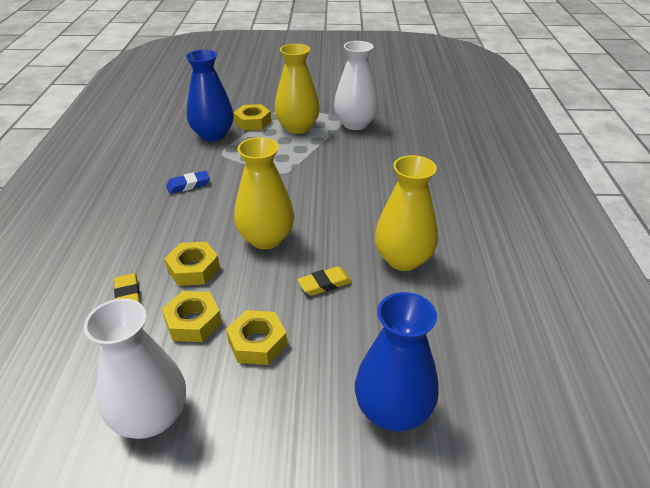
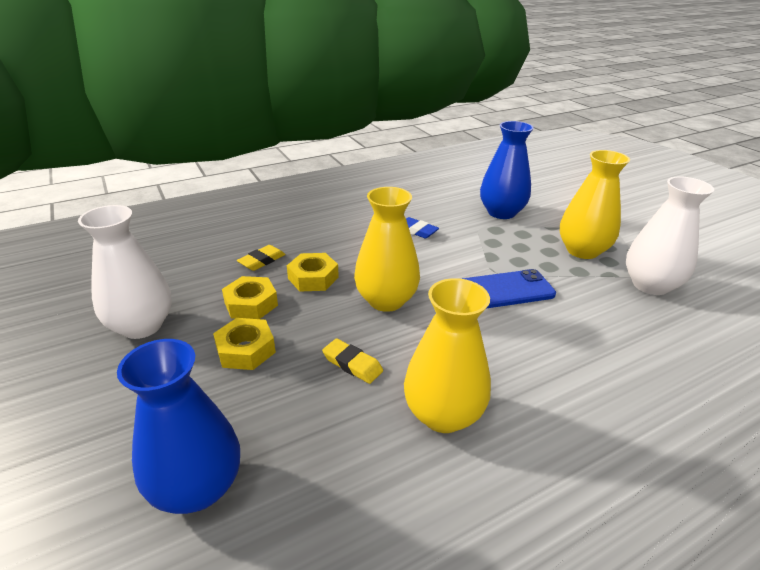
camera: 60 degrees right, 5 degrees down
(253, 122) = (551, 223): yellow nut -> none
(307, 179) = (505, 290): none -> blue phone

